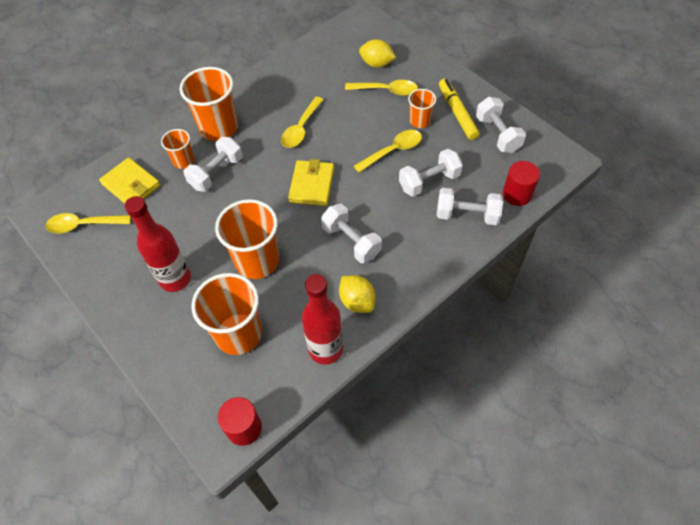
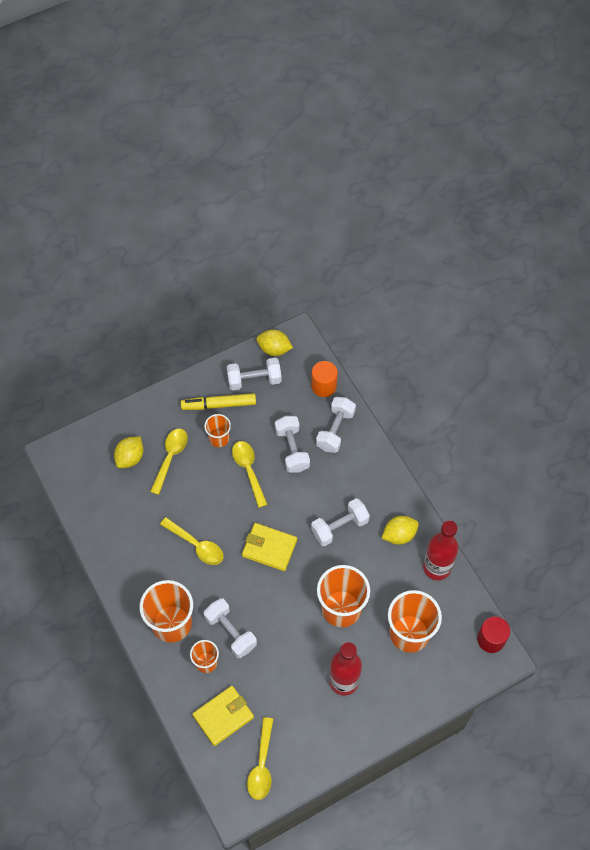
camera: 80 degrees left, 5 degrees up
(517, 194) = (324, 386): red cylinder -> orange cylinder
(541, 143) = (274, 349): none -> yellow lemon

